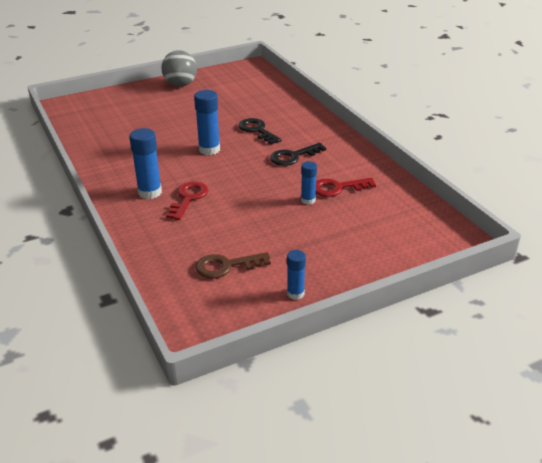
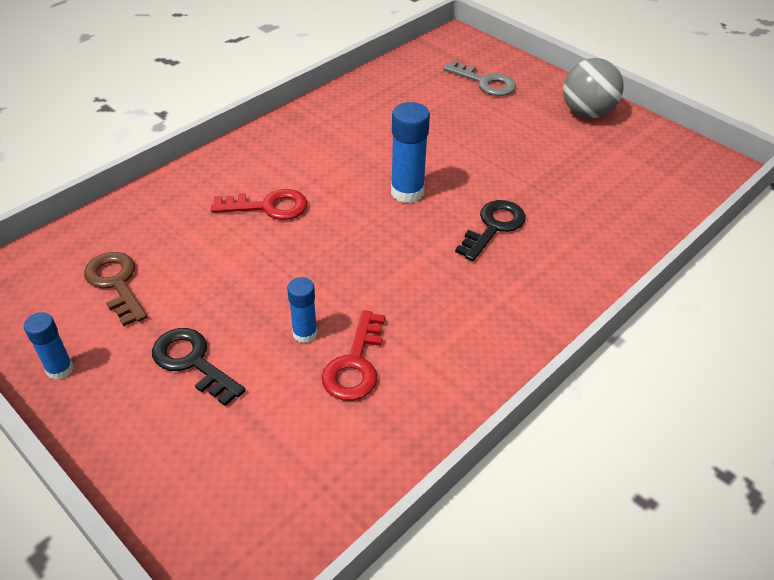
camera: 70 degrees right, 10 degrees up
(122, 106) = (485, 82): none -> grey key
(150, 192) = (272, 169): blue glue stick -> none
(293, 156) = (432, 287): black key -> black key (192, 362)
(337, 188) = (355, 364): red key -> red key turned 135 degrees counterclockwise

